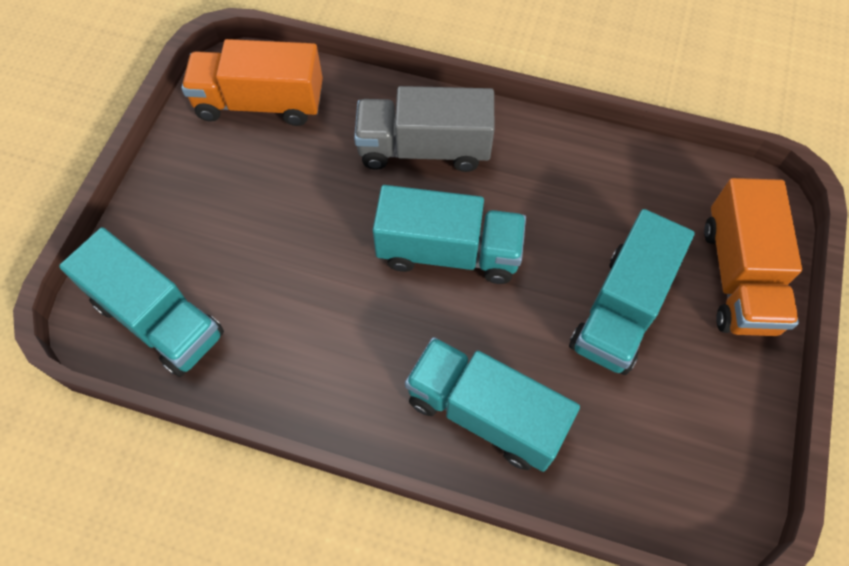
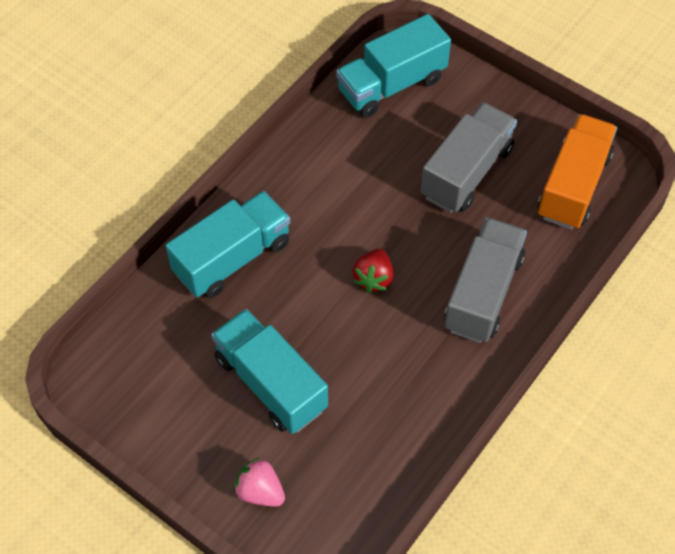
camera: 110 degrees right, 5 degrees down
(273, 202) = (466, 172): none -> grey truck
(448, 252) = (373, 278): turquoise truck -> red strawberry
(738, 276) = (260, 491): orange truck -> pink strawberry

